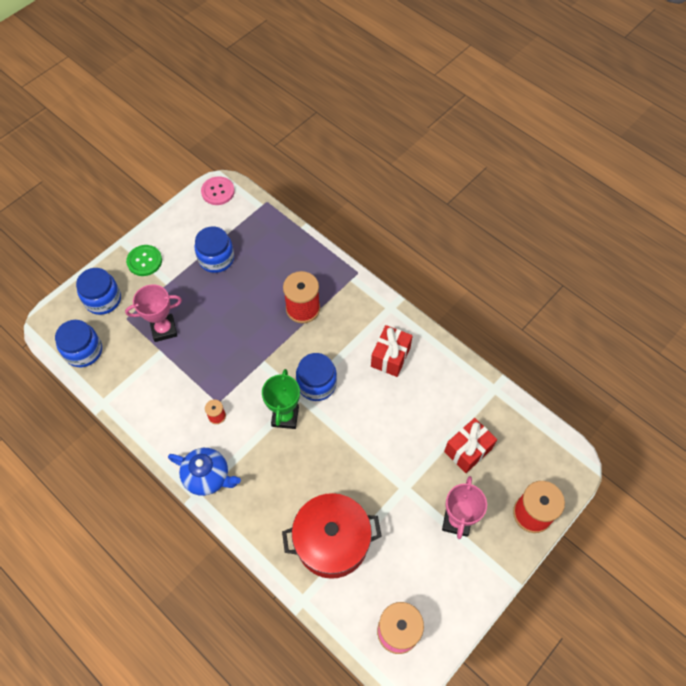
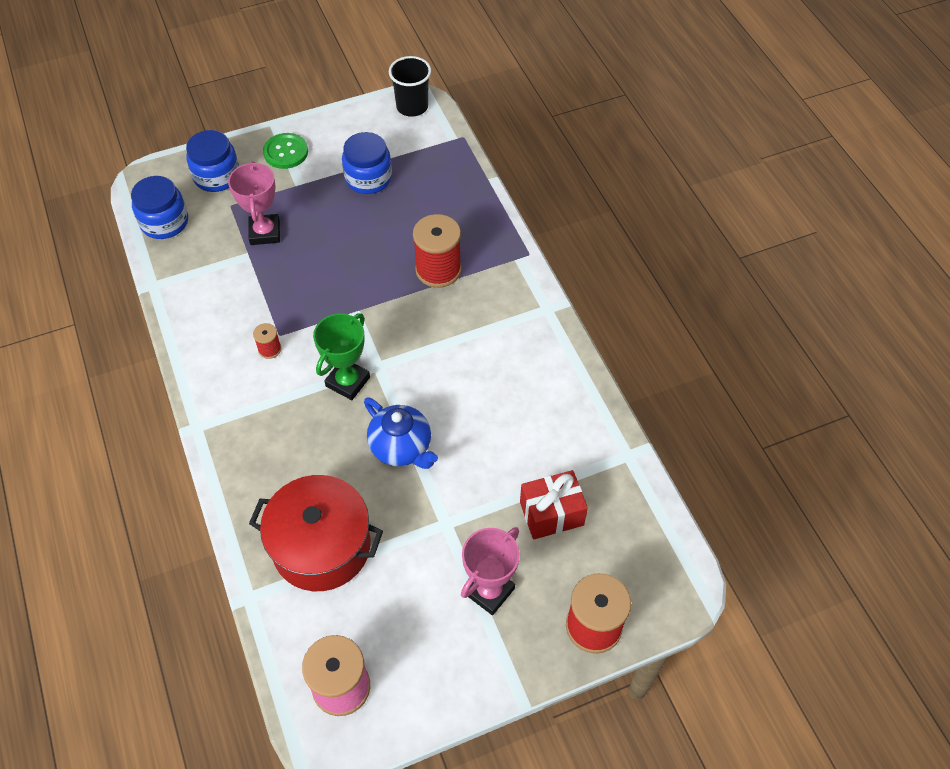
camera: 25 degrees right, 5 degrees down
(164, 329) = (265, 232): pink trophy -> pink trophy turned 75 degrees clockwise
(208, 477) = (221, 411): blue teapot -> blue teapot (401, 447)
(218, 191) = (412, 107): pink button -> black cup
(316, 384) = (406, 360): blue jar -> none
(390, 357) = (514, 365): red gift -> none

